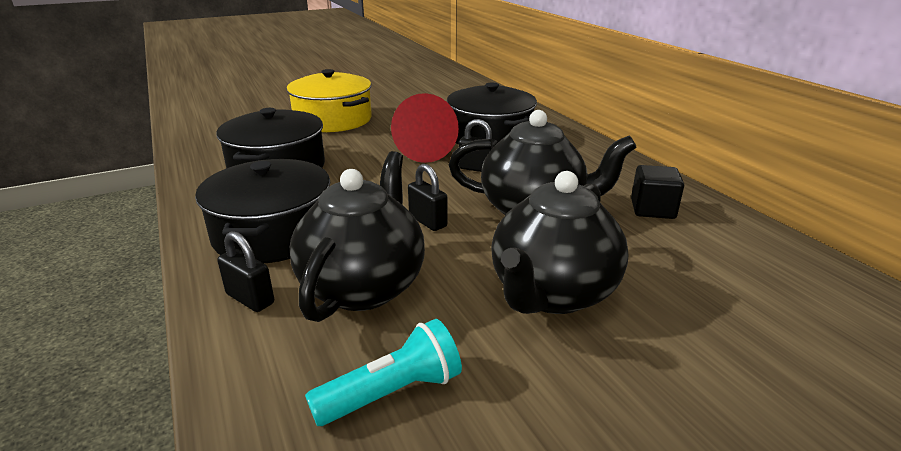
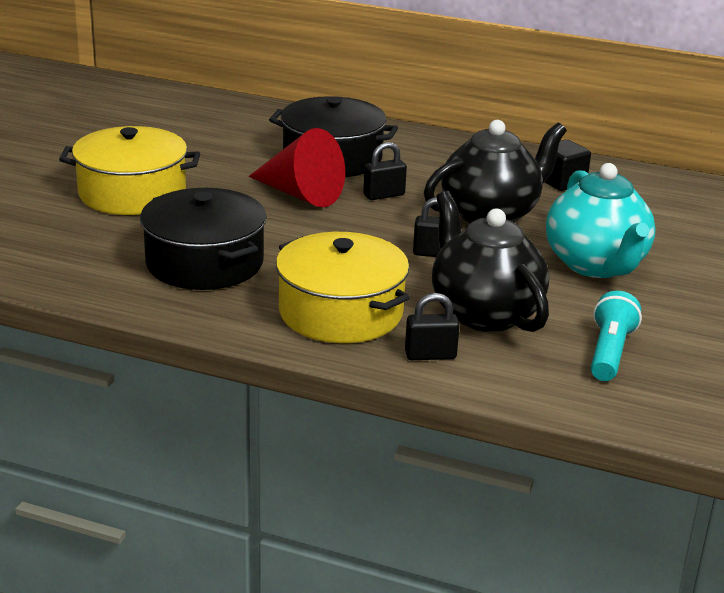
camera: 45 degrees left, 0 degrees up
(273, 233) = (340, 312): black pot -> yellow pot
(552, 293) = (596, 265): black teapot -> turquoise teapot

